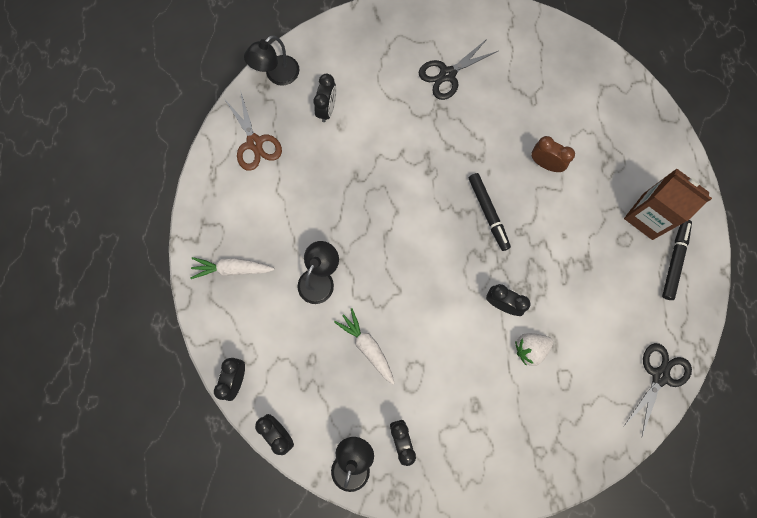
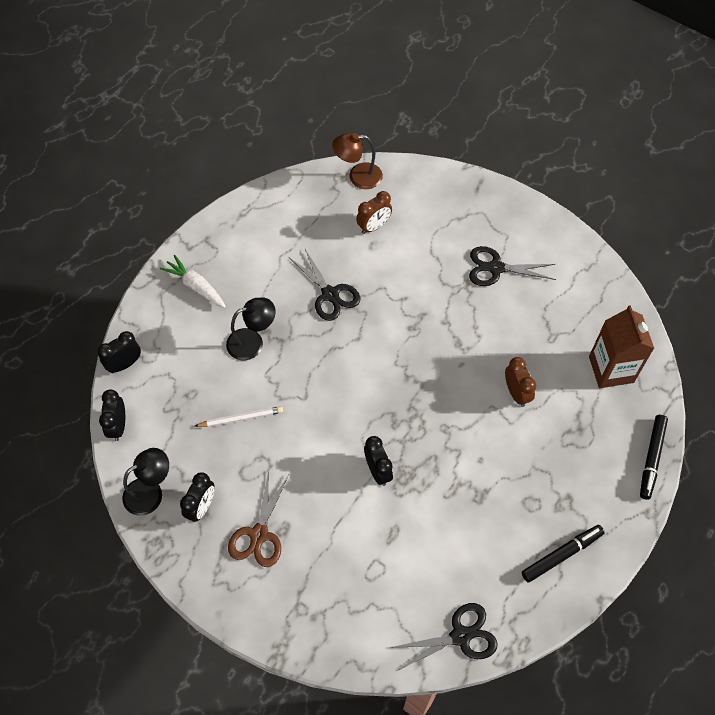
camera: 40 degrees right, 15 degrees down
(255, 143) = (296, 212): brown scissors -> brown scissors (259, 535)
(277, 75) = (358, 176): black lamp -> brown lamp
(327, 109) = (374, 226): black clock -> brown clock
(344, 192) = (330, 294): none -> black scissors
(367, 347) = (241, 418): white carrot -> white pencil
(488, 213) = (431, 394): black marker -> black marker (651, 458)
(530, 349) = (368, 523): white strawberry -> none
(647, 216) = (570, 501): brown carton -> brown carton (611, 369)

